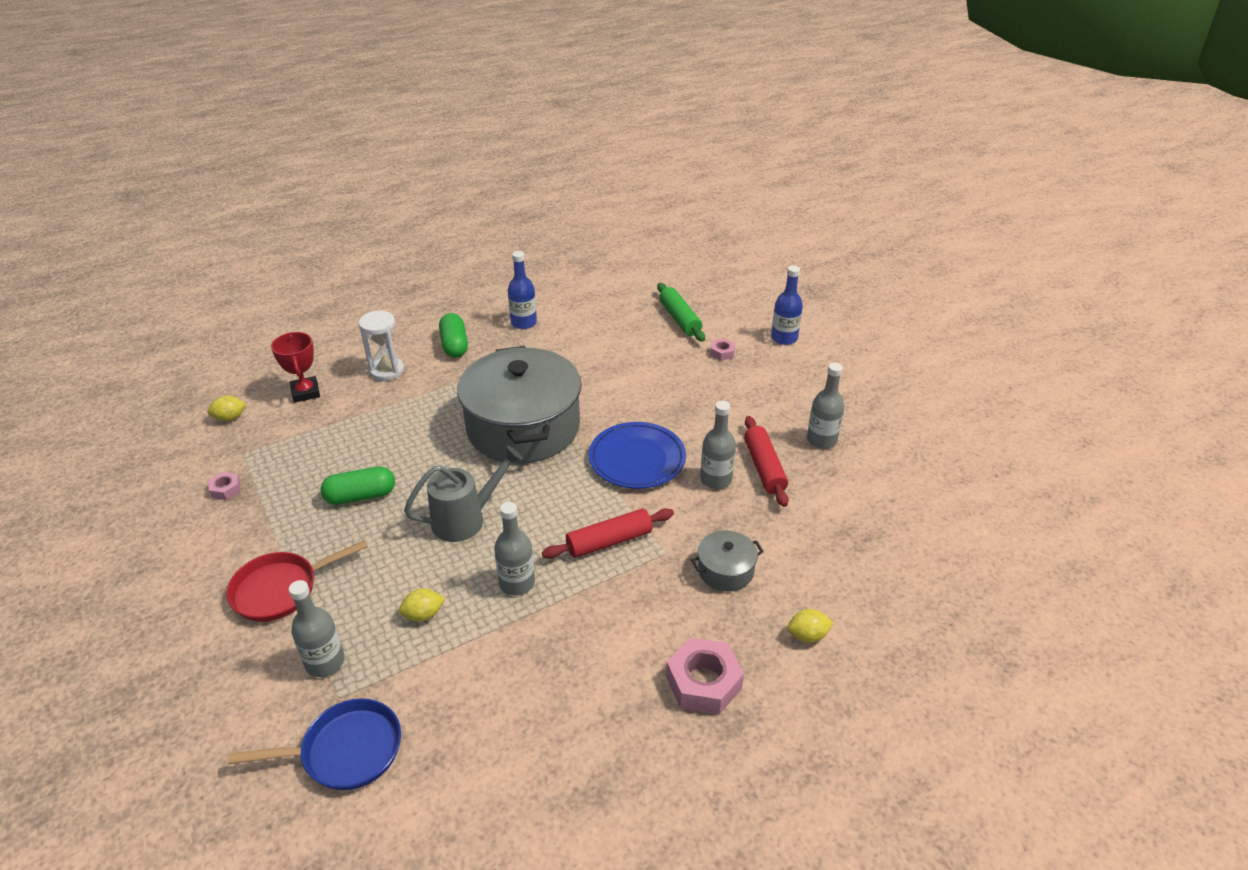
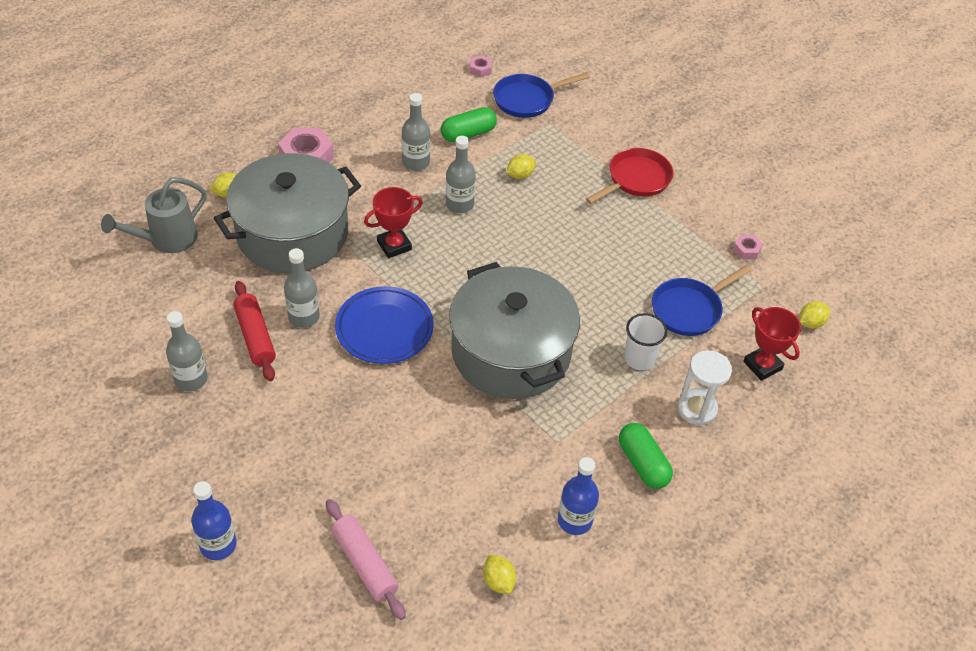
camera: 165 degrees right, 10 degrees up
(325, 662) = (571, 140): grey bottle -> grey bottle (416, 162)
(333, 442) = (689, 309): none -> blue pan
(361, 496) = (626, 258): green capsule -> green capsule (468, 134)
(410, 409) = (639, 359): none -> white cup
(466, 519) = (523, 249): grey watering can -> grey watering can (166, 240)
(590, 302) = (498, 581): none -> yellow lemon
(609, 541) = (394, 245): red rolling pin -> red trophy
(679, 319) = (365, 563): green rolling pin -> pink rolling pin
(722, 353) = (302, 502): pink nut -> pink nut (480, 69)
(725, 570) = (292, 233): grey pot -> grey pot, size x2.38

